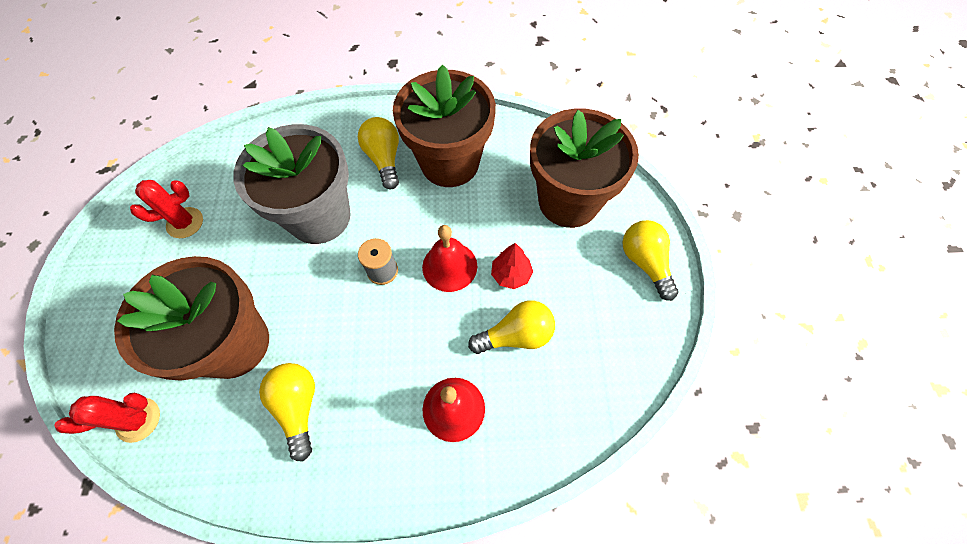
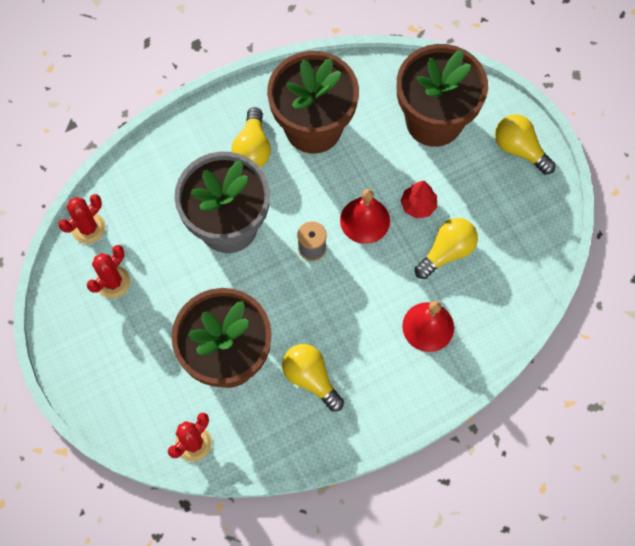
camera: 25 degrees left, 5 degrees up
(200, 168) = (88, 228): none -> red cactus
(384, 159) = (252, 148): yellow light bulb -> yellow light bulb turned 135 degrees counterclockwise

